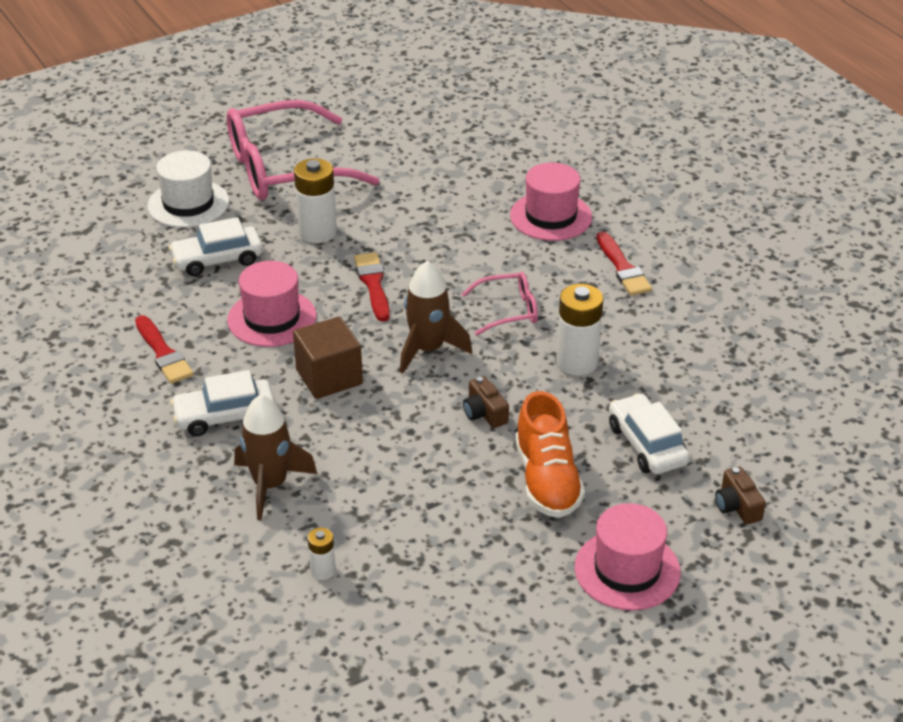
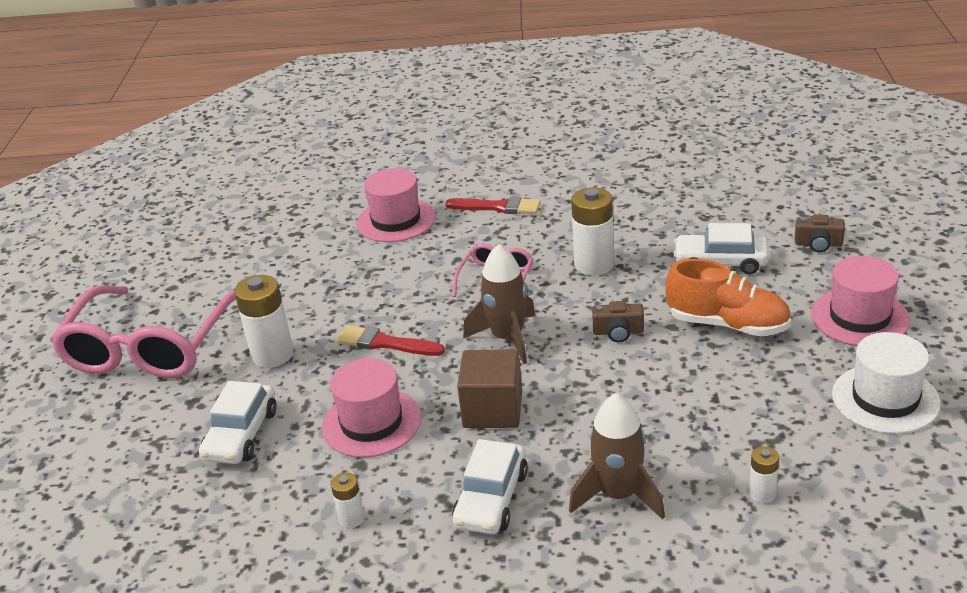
camera: 55 degrees left, 5 degrees down
(163, 353) = (351, 518): red brush -> white battery
(188, 204) = (126, 430): white hat -> white hat (885, 399)

